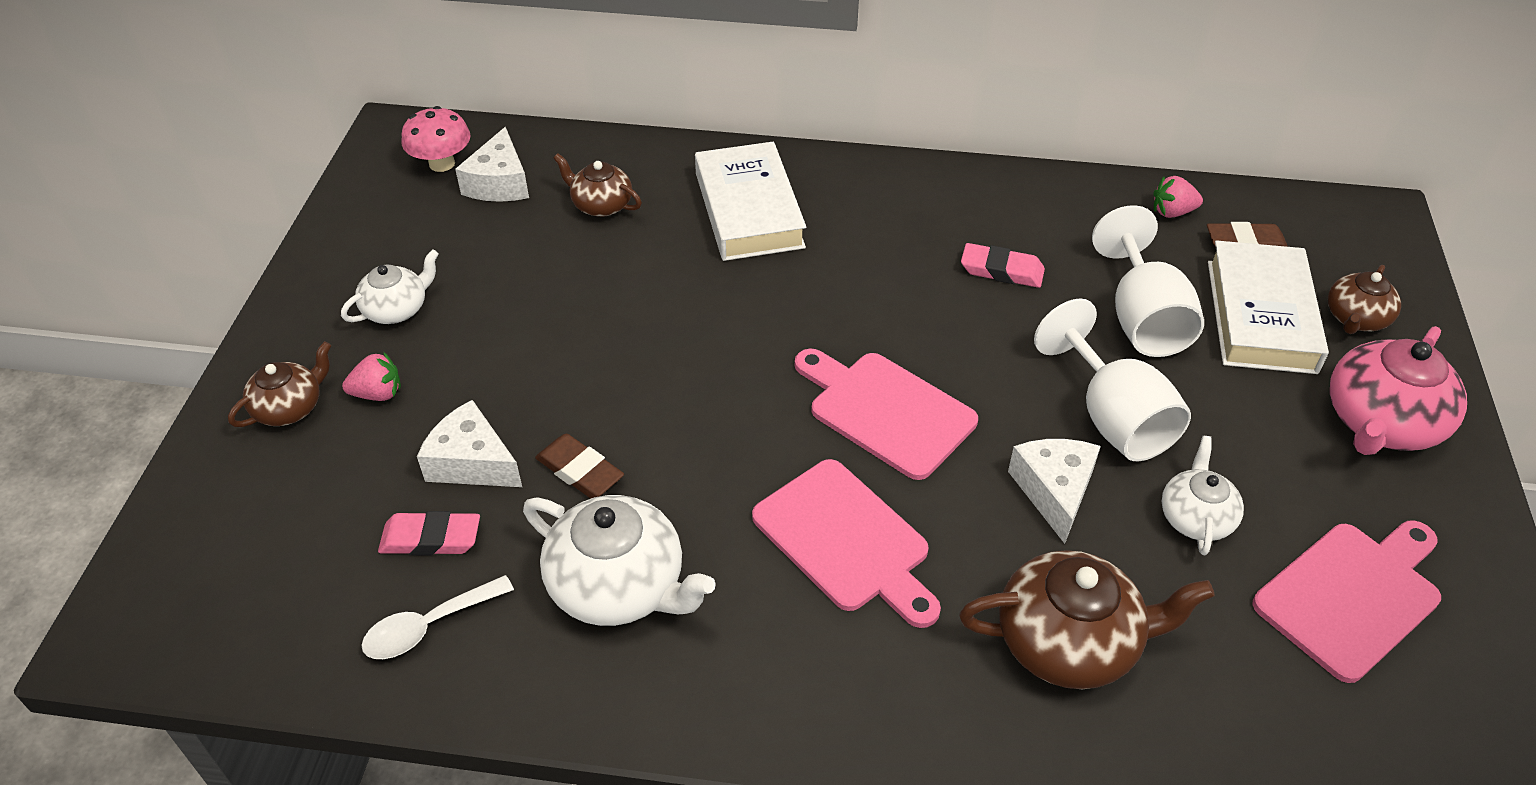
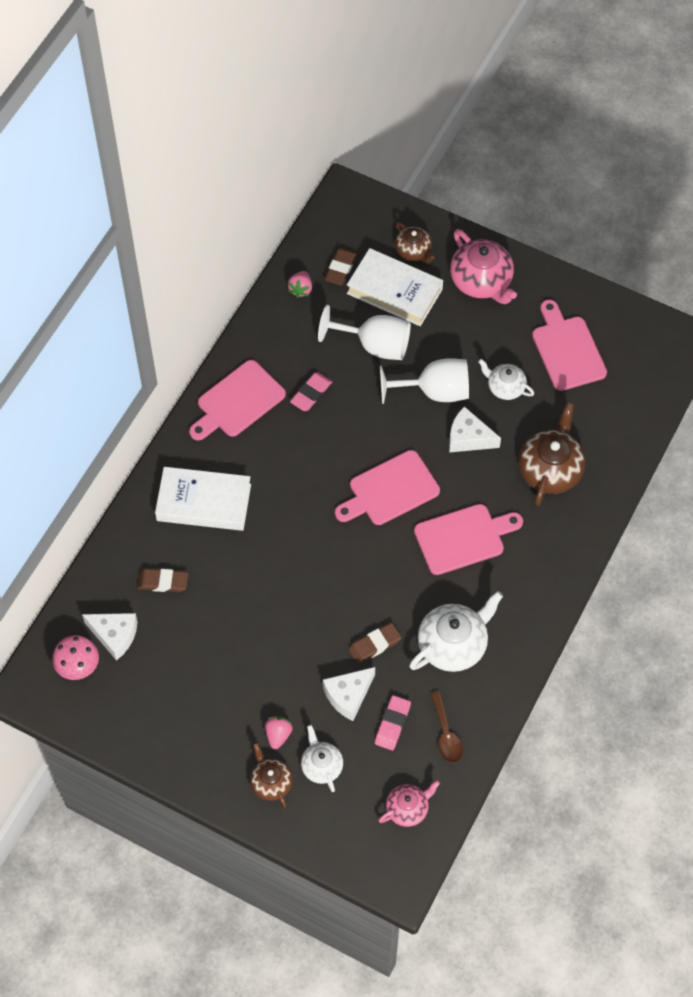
camera: 70 degrees left, 15 degrees up
(263, 608) = (408, 809): none -> pink teapot
(397, 309) = (211, 714): white teapot -> white teapot (321, 766)
(429, 626) = (446, 734): white spoon -> brown spoon
(601, 205) = (162, 582): brown teapot -> brown eraser
(935, 200) = (238, 402): none -> pink cutting board

